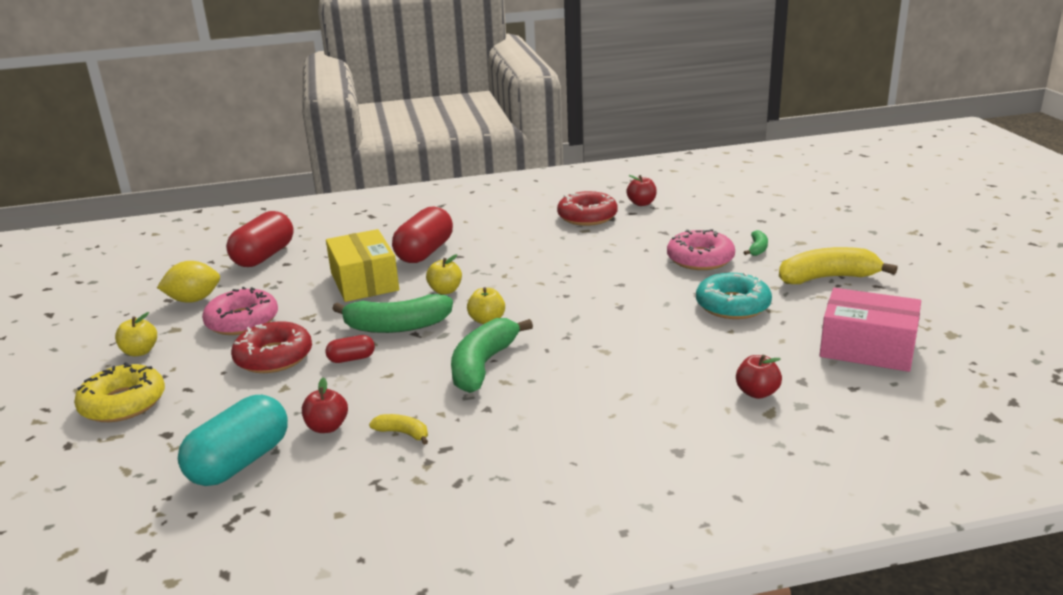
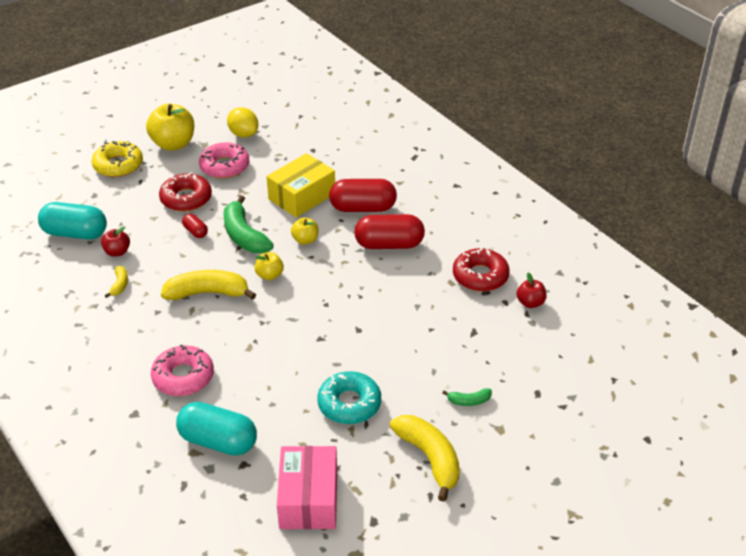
camera: 65 degrees right, 15 degrees up
(140, 352) = (173, 144): yellow apple -> yellow apple, size x1.90
(264, 256) = (318, 135): red capsule -> red capsule (389, 244)
(483, 365) = (208, 293): green banana -> yellow banana
(700, 259) = (428, 367): pink donut -> pink donut (183, 377)
(757, 393) = (218, 441): red apple -> turquoise capsule

